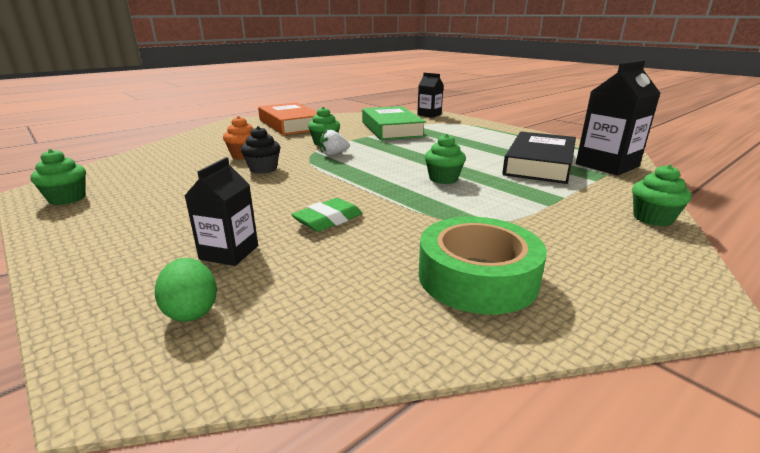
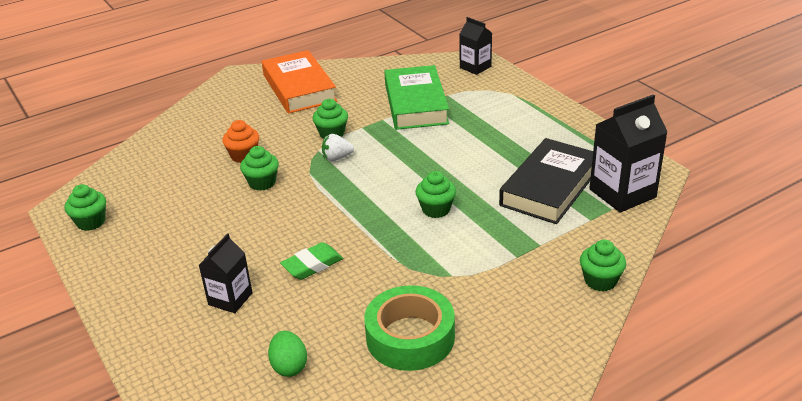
camera: 10 degrees right, 10 degrees up
(191, 311) = (206, 352): green egg -> green egg (289, 366)
(263, 169) = (262, 183): black cupcake -> green cupcake

